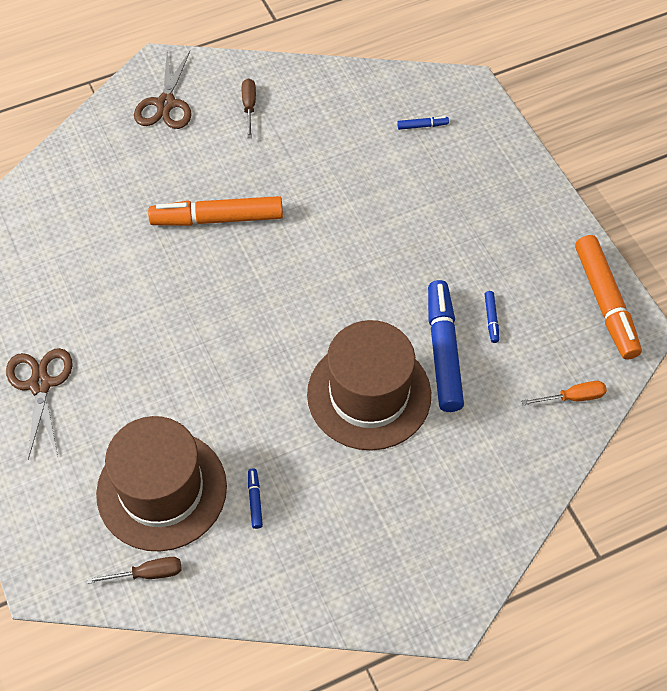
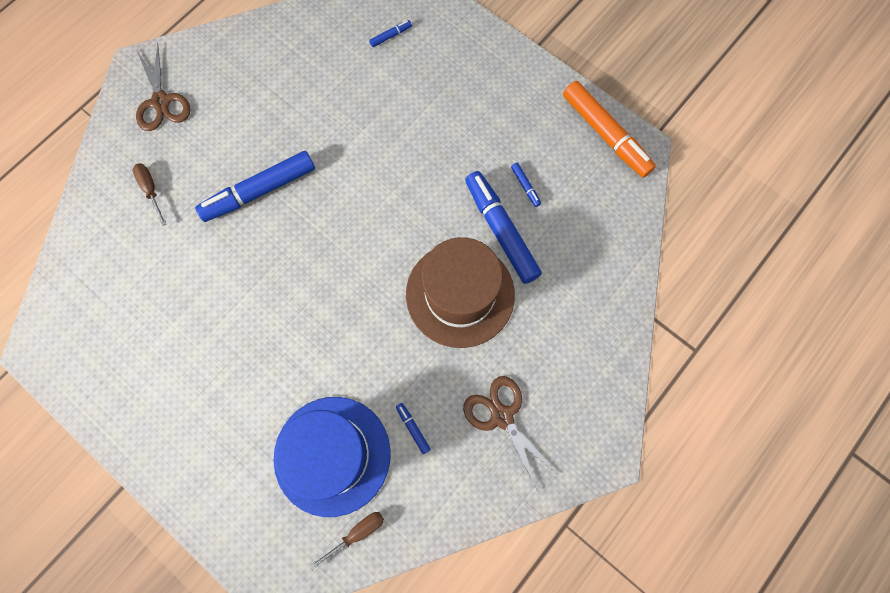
camera: 25 degrees left, 15 degrees up
(40, 385) = (181, 409): brown scissors -> brown scissors (502, 416)
(162, 490) = (332, 455): brown hat -> blue hat
(217, 219) = (259, 191): orange marker -> blue marker
(249, 107) = (236, 76): brown screwdriver -> brown screwdriver (151, 190)
(572, 397) = (617, 226): orange screwdriver -> none

